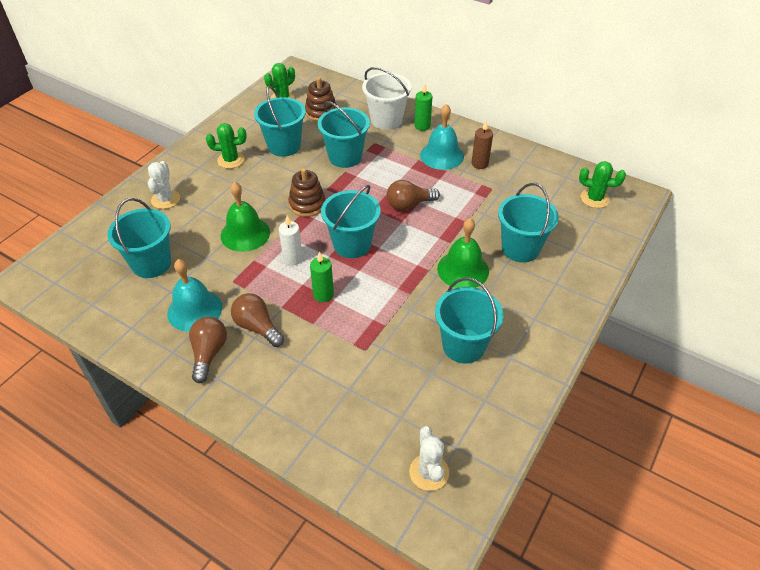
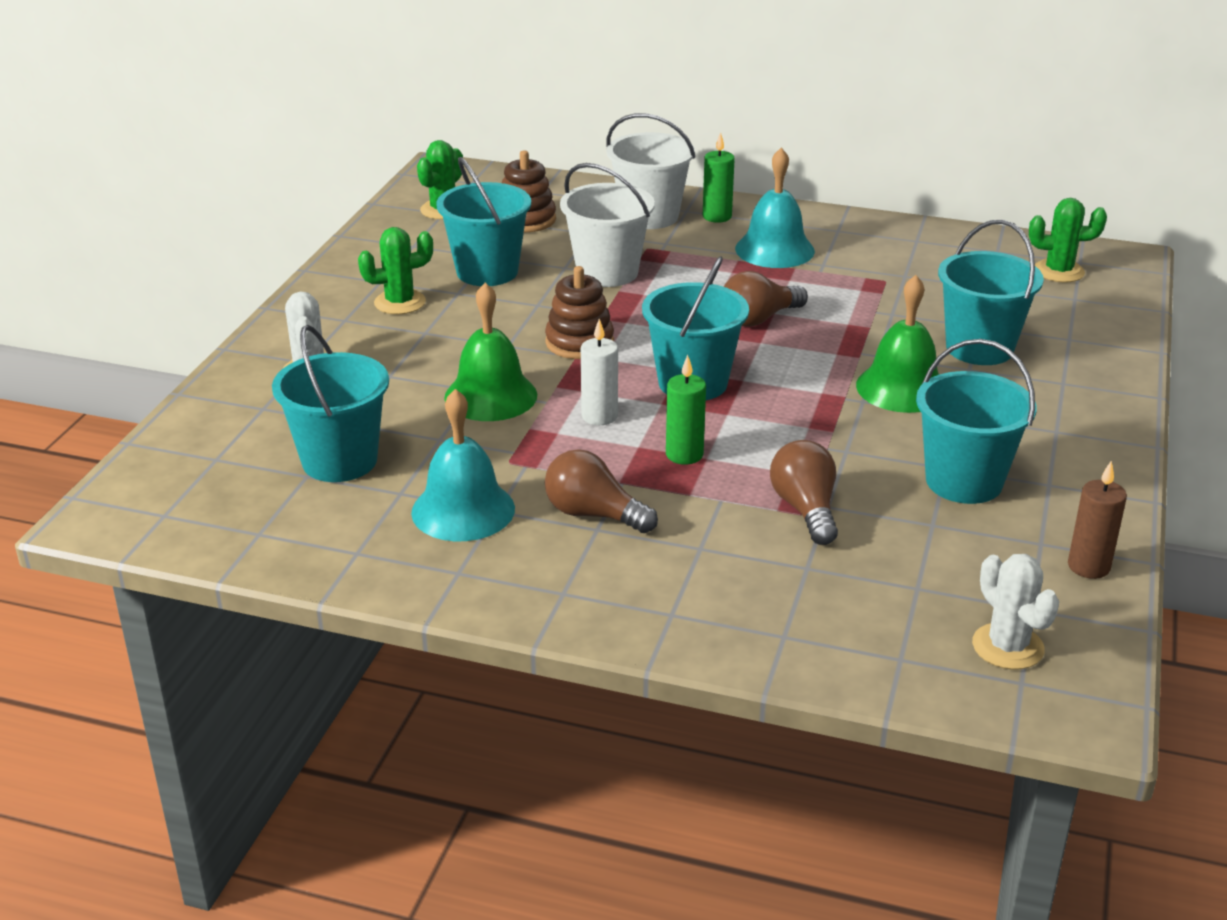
camera: 15 degrees left, 15 degrees down
(209, 353) = (527, 563): brown light bulb -> brown light bulb (805, 509)
(345, 157) = (607, 272): turquoise bucket -> white bucket
(479, 164) = (845, 252): brown candle -> brown candle (1088, 566)

